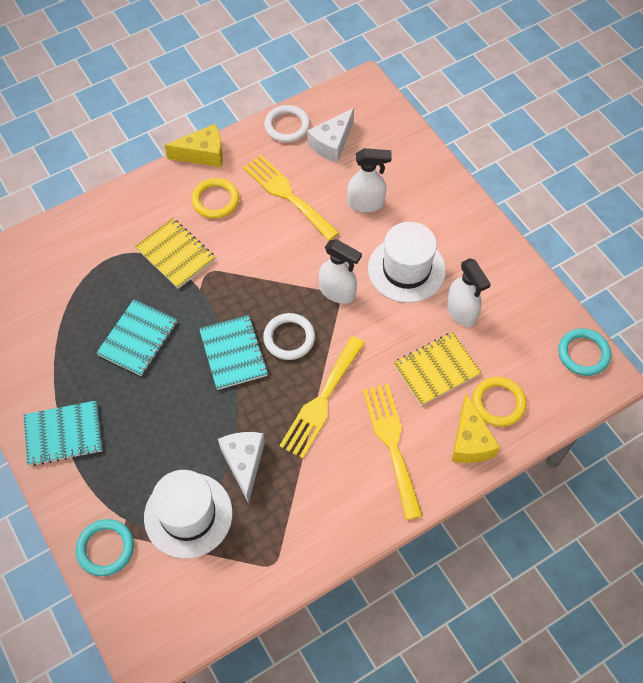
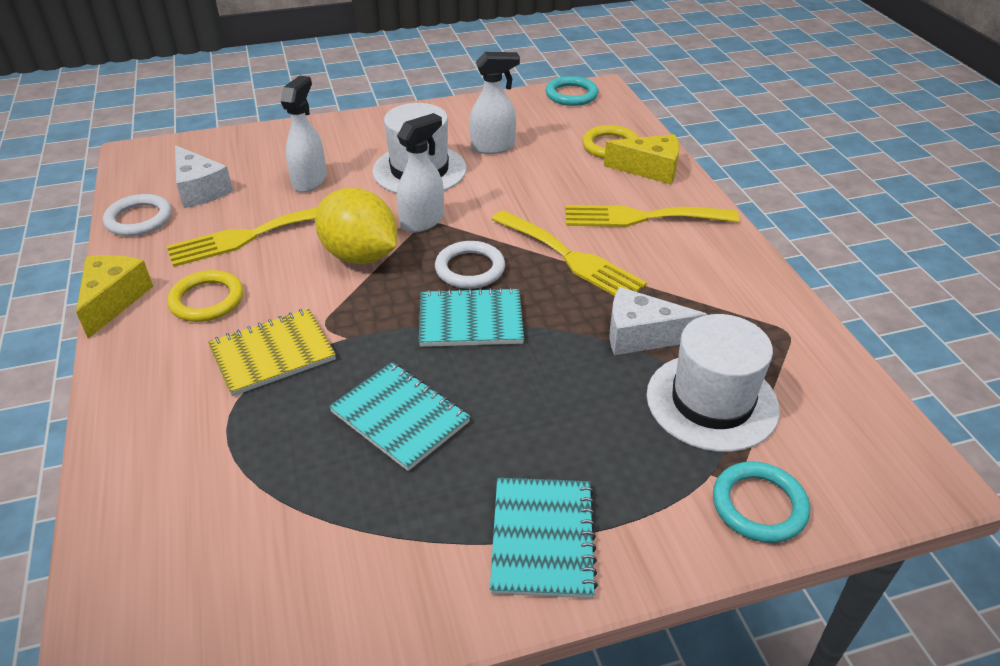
camera: 75 degrees left, 20 degrees down
(284, 267) = (360, 256): none -> yellow lemon
(436, 370) = (558, 174): yellow notebook -> none

